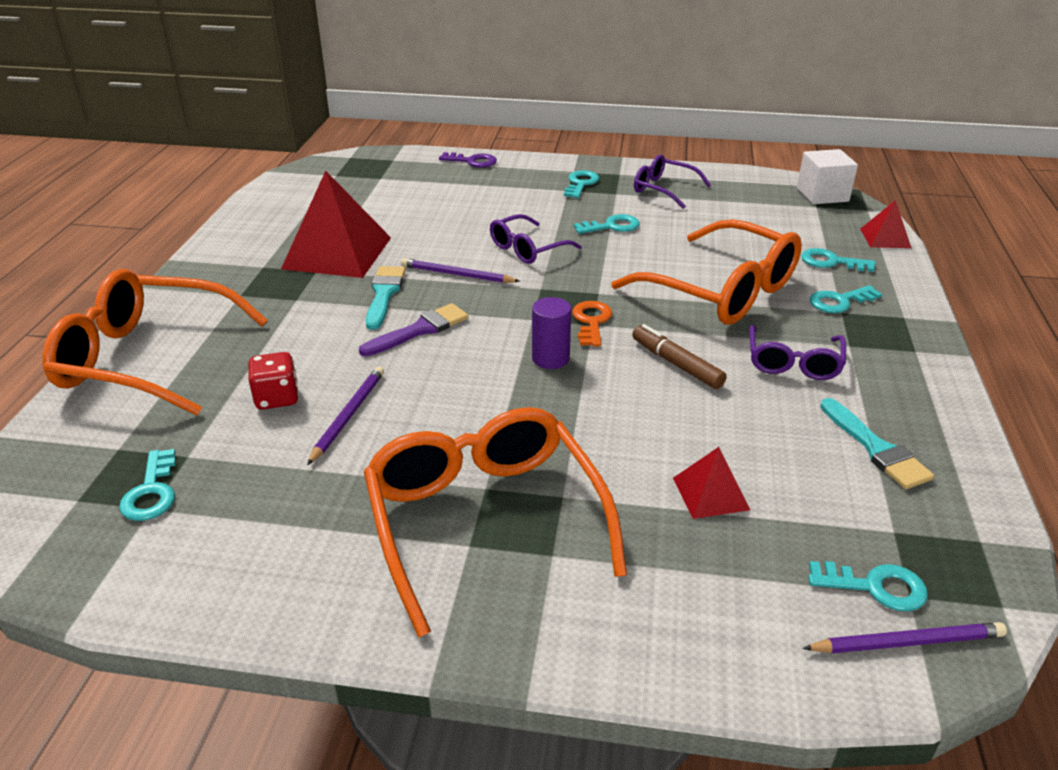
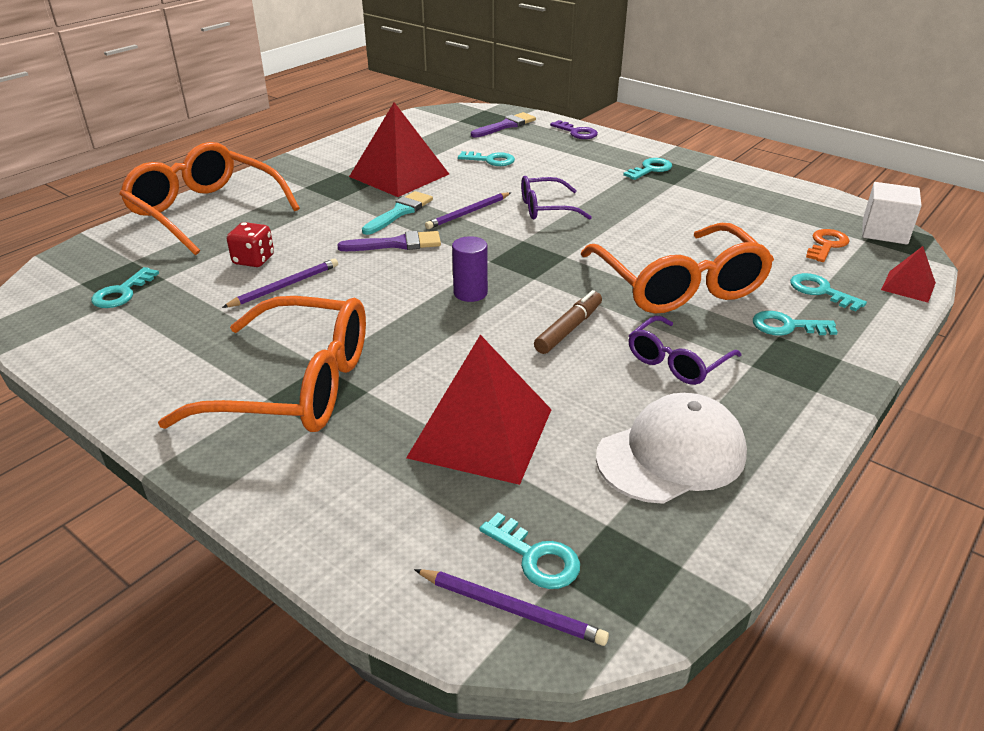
camera: 30 degrees right, 0 degrees up
(393, 170) = (506, 126): none -> purple brush
(457, 275) = (468, 213): purple pencil -> purple pencil turned 90 degrees counterclockwise
(485, 520) = (295, 386): orange glasses -> orange glasses turned 90 degrees clockwise
(591, 321) = (535, 276): orange key -> orange key (826, 245)
(612, 226) = (639, 209): turquoise key -> turquoise key (491, 160)
(663, 189) = (723, 190): purple glasses -> none
(676, 364) = (568, 329): brown marker -> brown marker turned 45 degrees clockwise
(711, 493) = (481, 433): red pyramid -> red pyramid, size x2.05
(876, 448) = (671, 455): turquoise brush -> white cap

